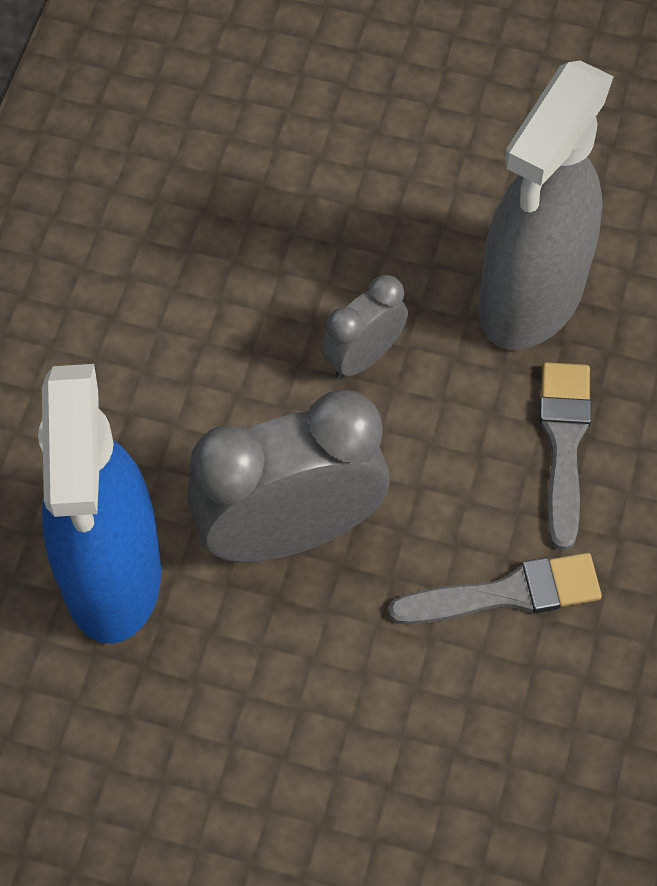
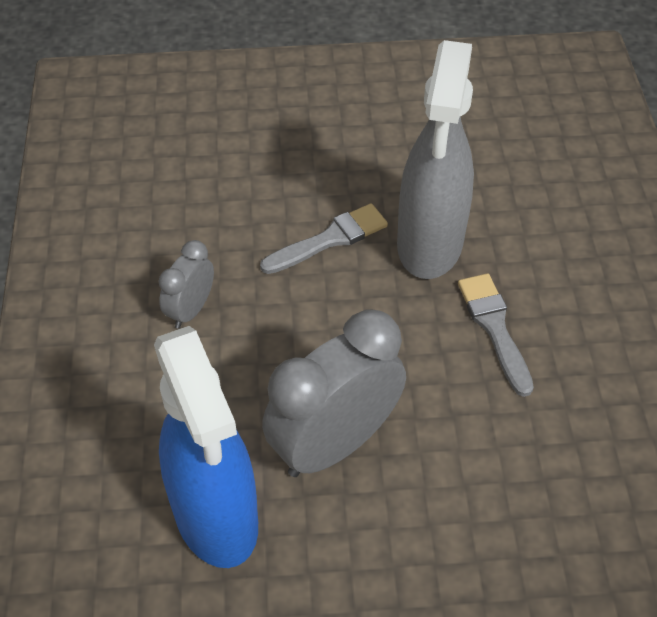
camera: 20 degrees left, 10 degrees down
(363, 357) = (335, 313): grey clock -> grey clock (191, 310)
(506, 593) = (503, 437): grey brush -> grey brush (329, 239)

